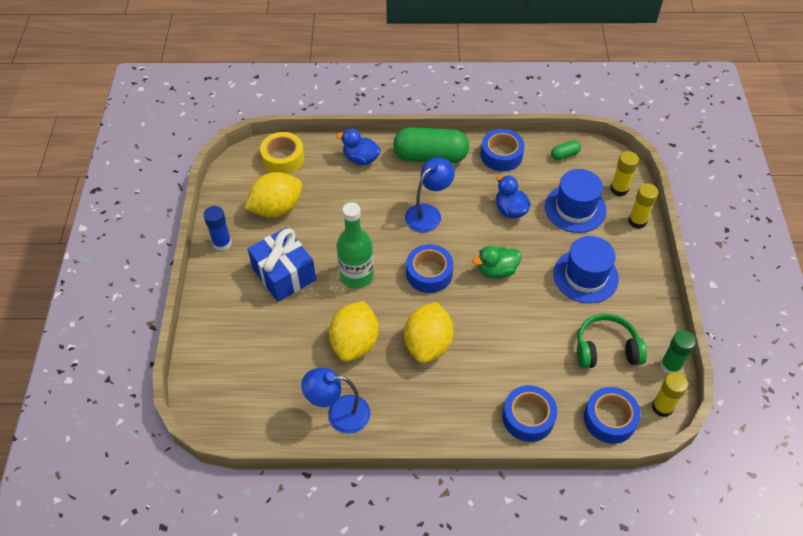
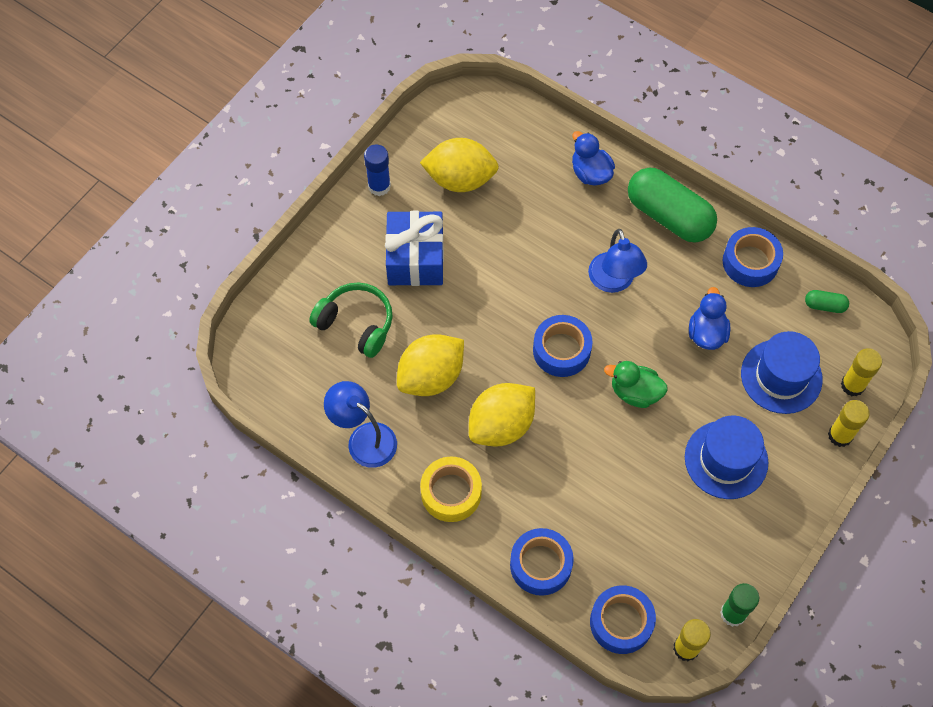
camera: 35 degrees right, 10 degrees up
(283, 158) = (508, 123): yellow tape -> yellow tape (451, 493)
(356, 275) = (486, 306): green bottle -> none
(428, 213) = (614, 282): blue lamp -> blue lamp turned 90 degrees clockwise
(606, 349) = (679, 551): green headphones -> green headphones (356, 324)

